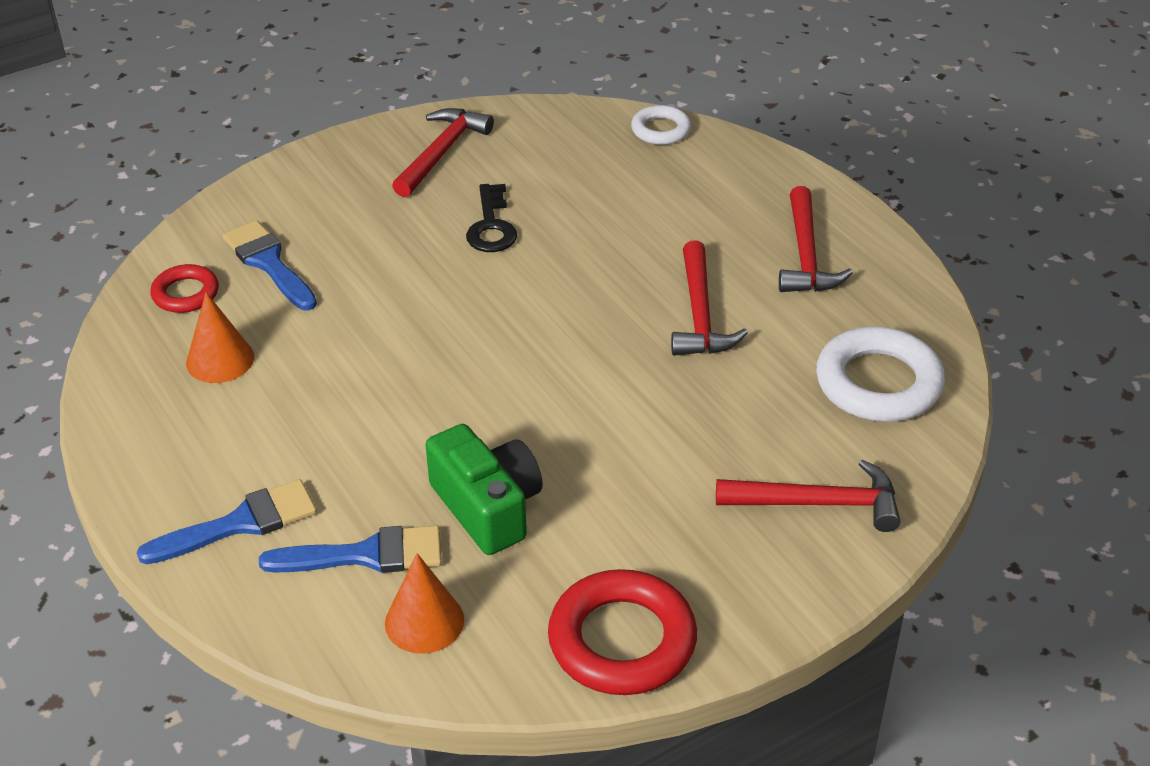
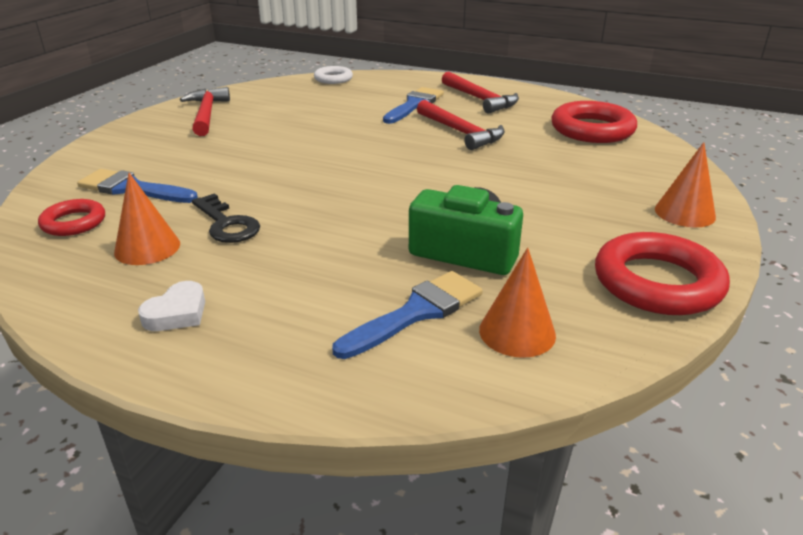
camera: 35 degrees left, 10 degrees down
(184, 454) = (177, 313): none -> white heart
(240, 523) = (283, 337): blue brush -> blue brush (414, 105)
(491, 226) = (281, 132): black key -> black key (226, 224)
(788, 572) = (684, 213): none -> orange cone
(818, 504) = (647, 180): red hammer -> none
(878, 383) = (592, 129): white ring -> red ring

